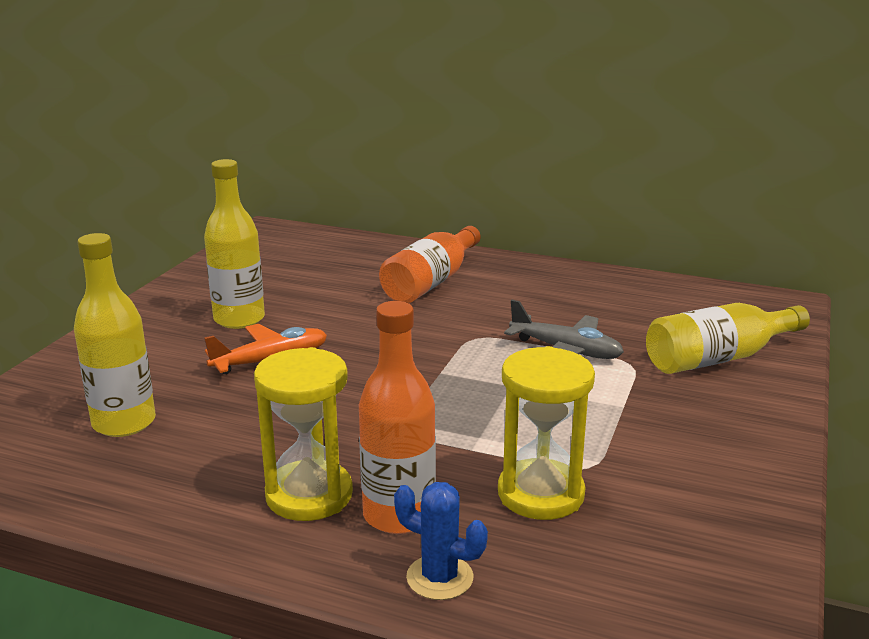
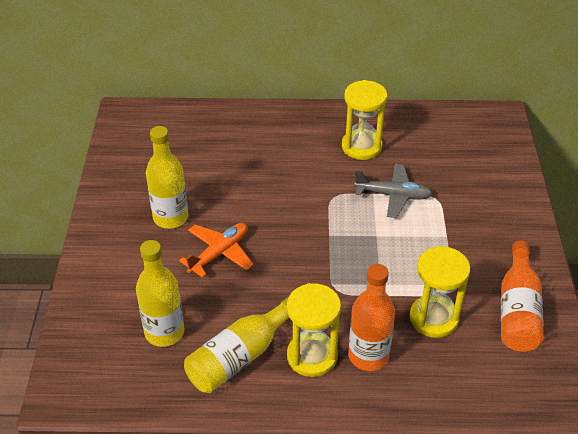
camera: 20 degrees left, 20 degrees up
(431, 282) = (275, 147): orange bottle -> orange bottle (517, 310)
(439, 577) = (412, 391): blue cactus -> none
(551, 299) = (361, 146): none -> yellow hourglass
(719, 358) = (482, 179): yellow bottle -> yellow bottle (239, 357)

